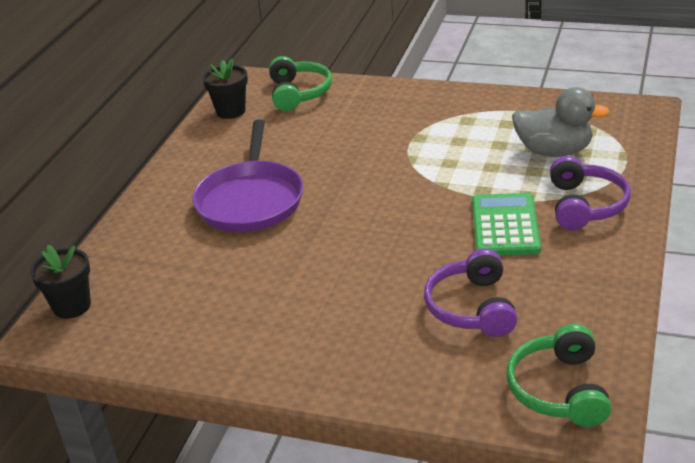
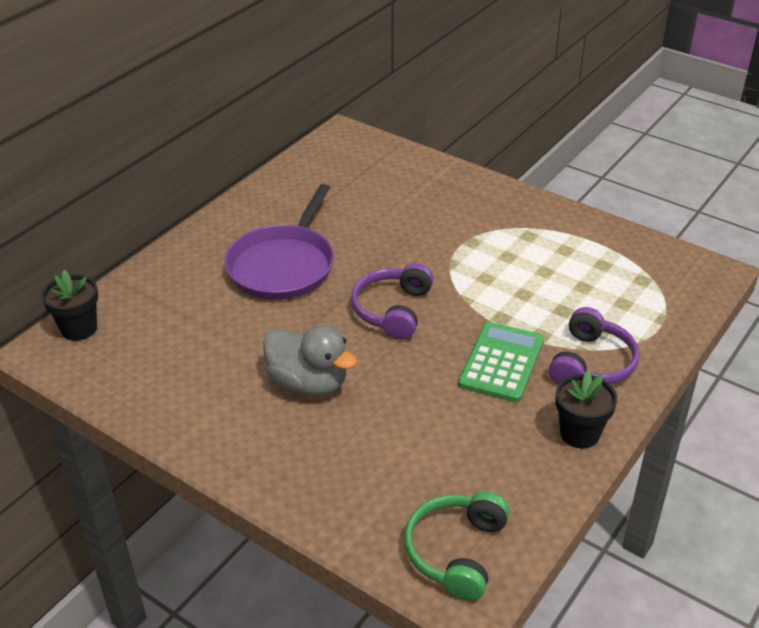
camera: 15 degrees right, 5 degrees up
(231, 111) = (313, 165): black flower pot -> black flower pot (579, 433)
(299, 93) = (385, 162): green headphones -> none
(472, 307) = (423, 440): purple headphones -> purple headphones (393, 310)
(554, 151) = (594, 294): grey duck -> grey duck (308, 383)

